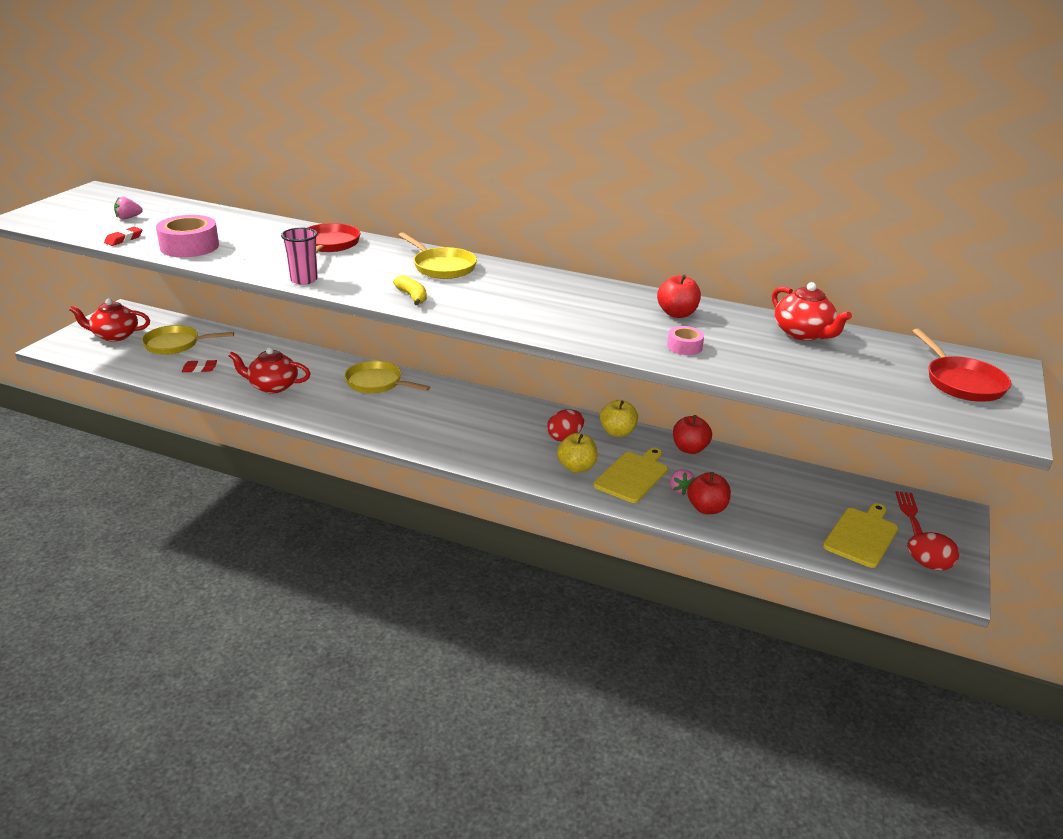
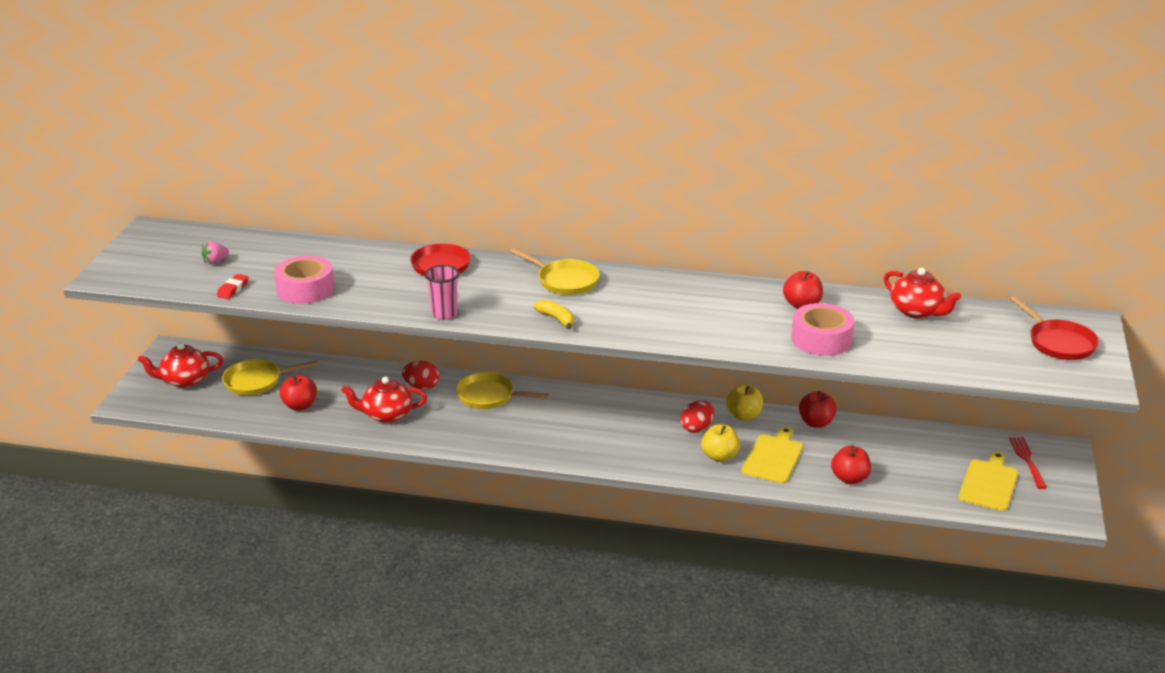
camera: 10 degrees left, 0 degrees up
(200, 369) = (300, 406): red eraser -> red apple
(680, 490) = (820, 464): pink strawberry -> none
(684, 346) = (821, 339): pink tape -> pink tape, size x1.91
(928, 565) = (1049, 501): red egg -> red egg (422, 386)

